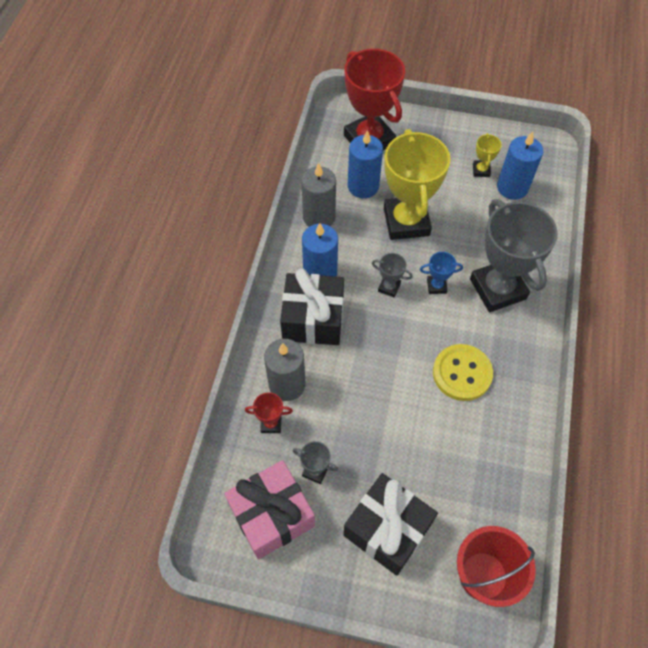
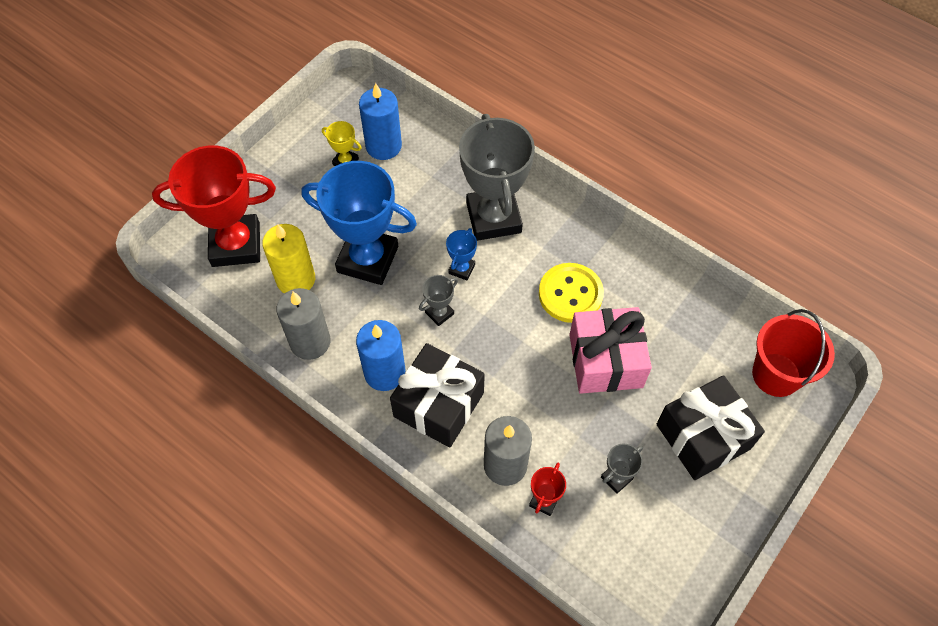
camera: 65 degrees left, 0 degrees up
(272, 515) = (647, 542): pink gift -> pink gift (605, 361)
(363, 186) = (296, 279): blue candle -> yellow candle
(406, 222) = (368, 259): yellow trophy -> blue trophy
(497, 289) = (493, 218): grey trophy -> grey trophy turned 75 degrees clockwise

